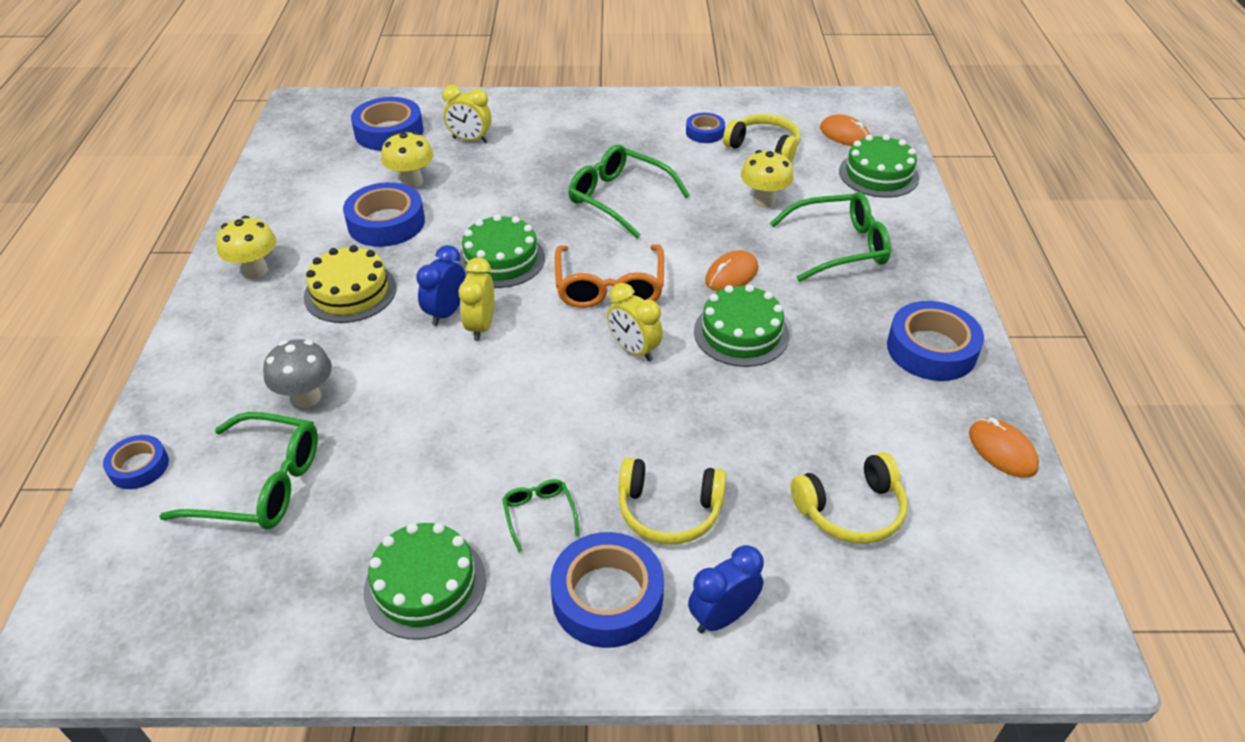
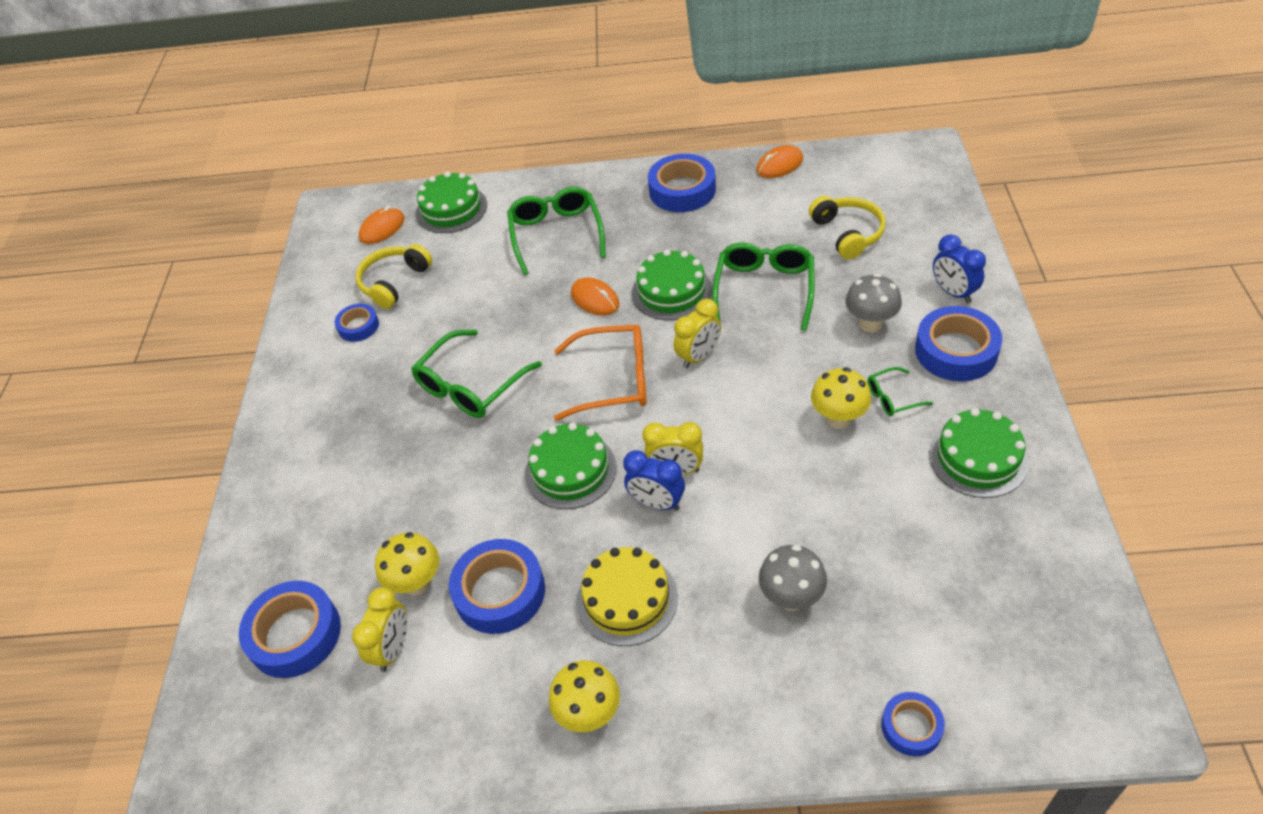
camera: 85 degrees left, 5 degrees up
(260, 484) = (908, 605): green glasses -> green glasses (764, 290)
(470, 140) = (332, 537): yellow clock -> yellow clock (393, 648)
(669, 511) = (870, 323): yellow headphones -> grey mushroom
(763, 201) = (485, 281): yellow mushroom -> yellow mushroom (838, 418)

